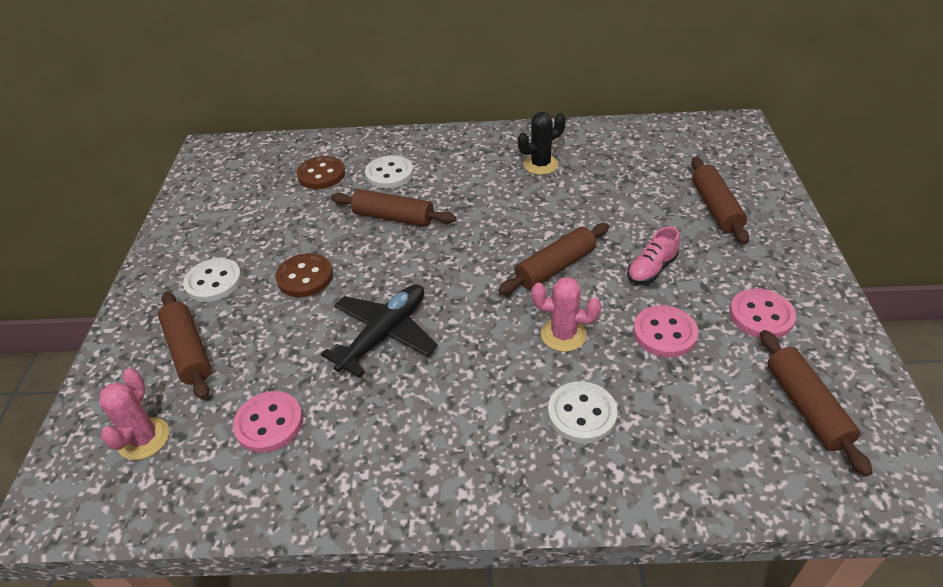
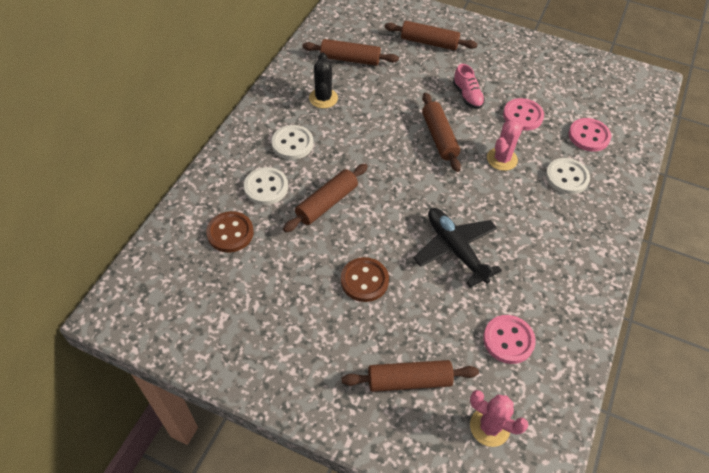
camera: 70 degrees left, 10 degrees up
(214, 282) = (331, 347): white button -> white button (292, 144)
(761, 315) = (529, 72): pink button -> pink button (588, 136)
(806, 406) = (597, 91): brown rolling pin -> brown rolling pin (350, 59)

